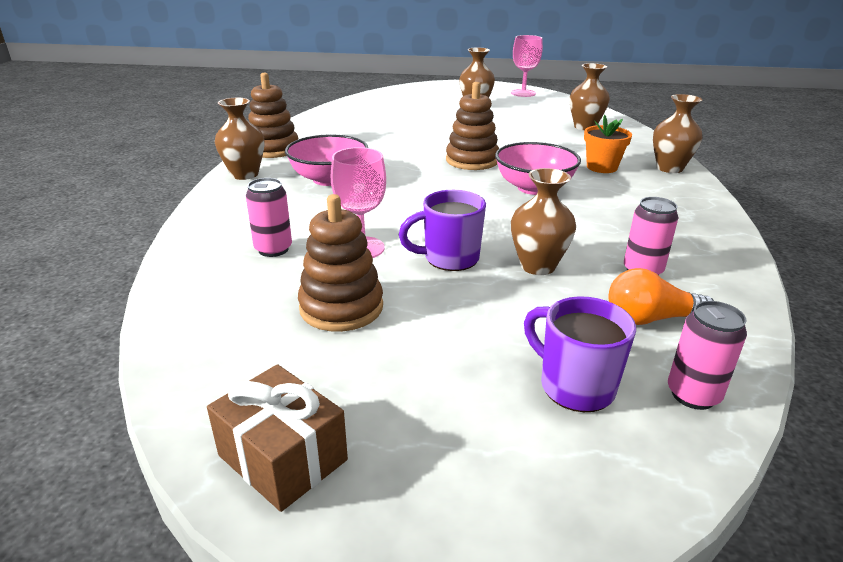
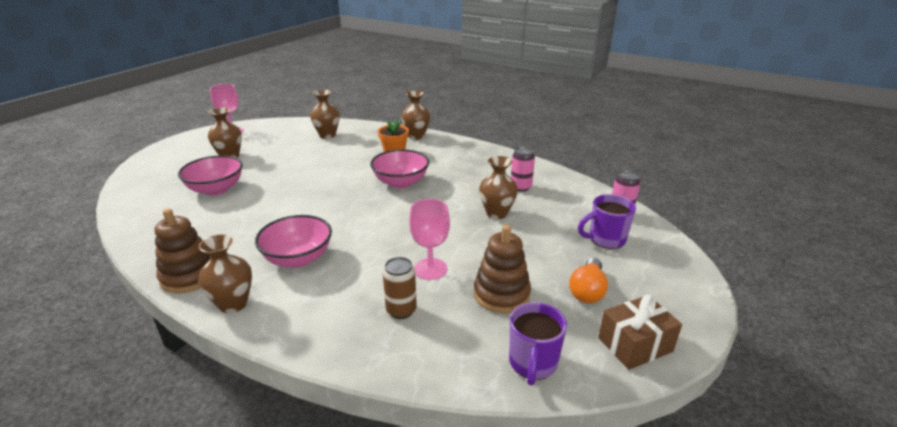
camera: 65 degrees left, 0 degrees up
(273, 249) = (401, 310): pink can -> brown can
(411, 119) = (216, 189): none -> pink bowl
(449, 258) = (468, 239): purple mug -> purple mug (532, 363)
(472, 160) = (334, 189): brown stacking toy -> none
(650, 319) = (562, 201): orange light bulb -> orange light bulb (587, 291)

